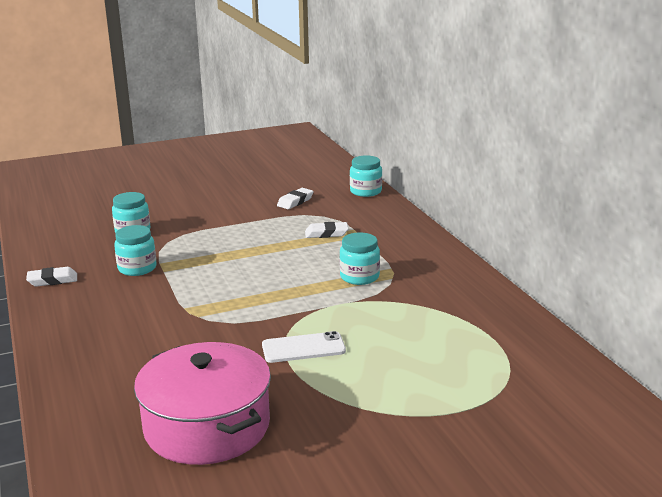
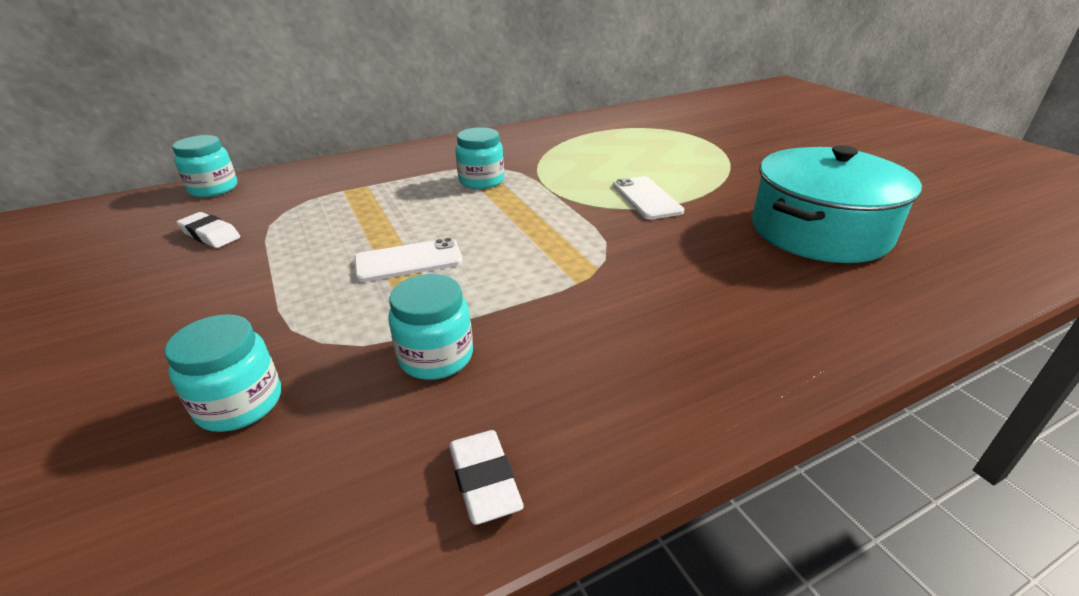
camera: 95 degrees left, 10 degrees up
(207, 426) = (819, 231): pink pot -> turquoise pot
(237, 257) = (408, 261): none -> white phone
(326, 233) = (350, 205): white eraser -> none

